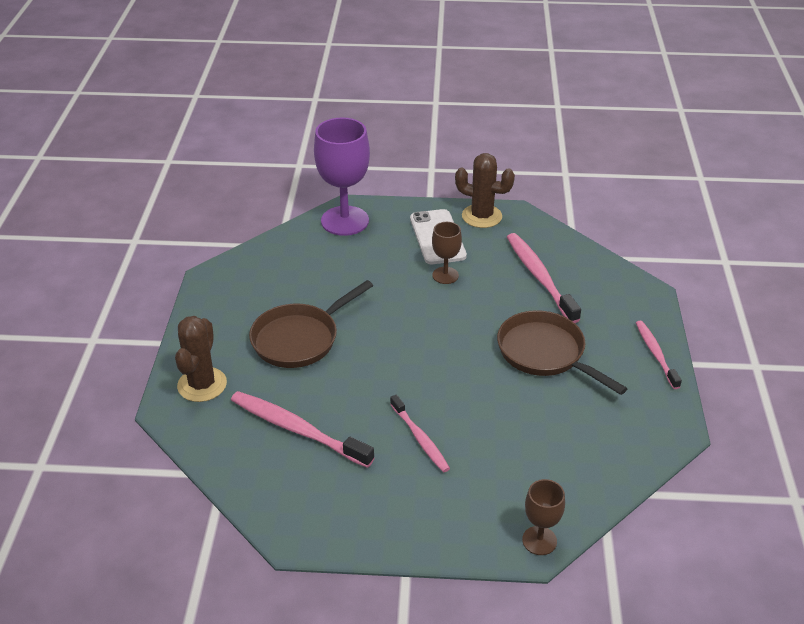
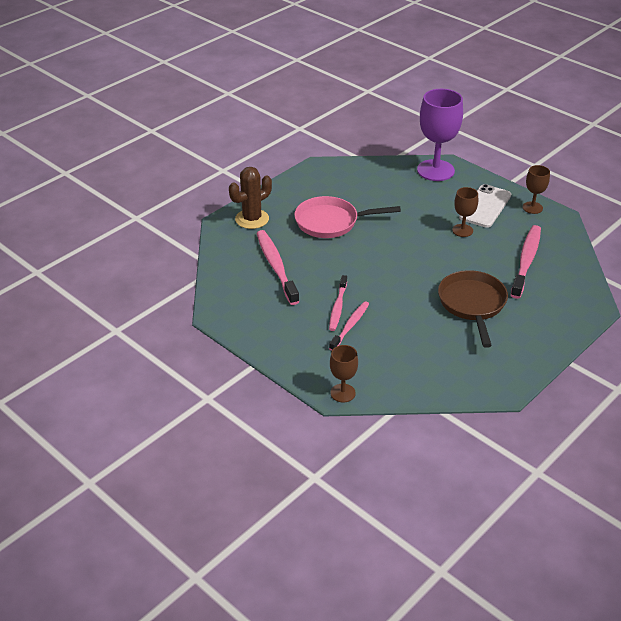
camera: 40 degrees right, 0 degrees up
(299, 339) = (331, 222): brown pan -> pink pan
(481, 216) = (532, 208): brown cactus -> brown goblet
(655, 354) = (549, 343): pink toothbrush -> pink toothbrush (350, 326)

